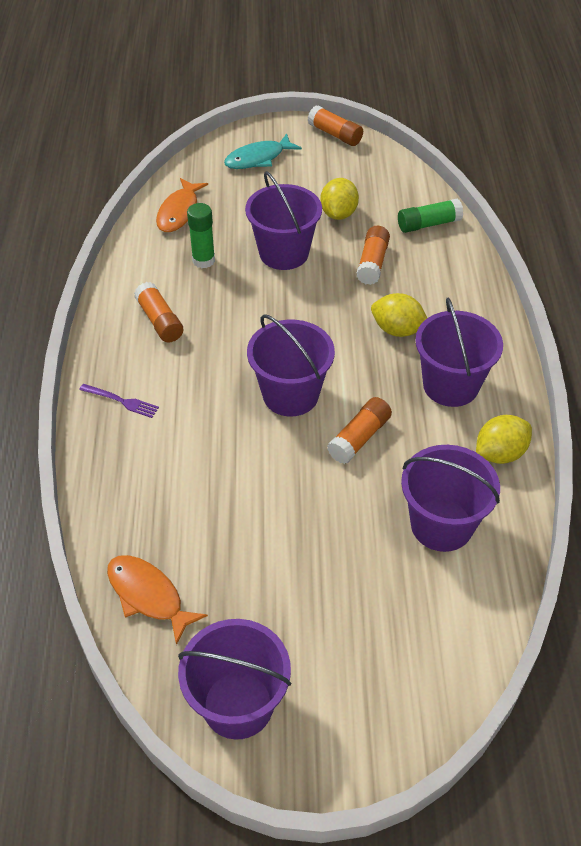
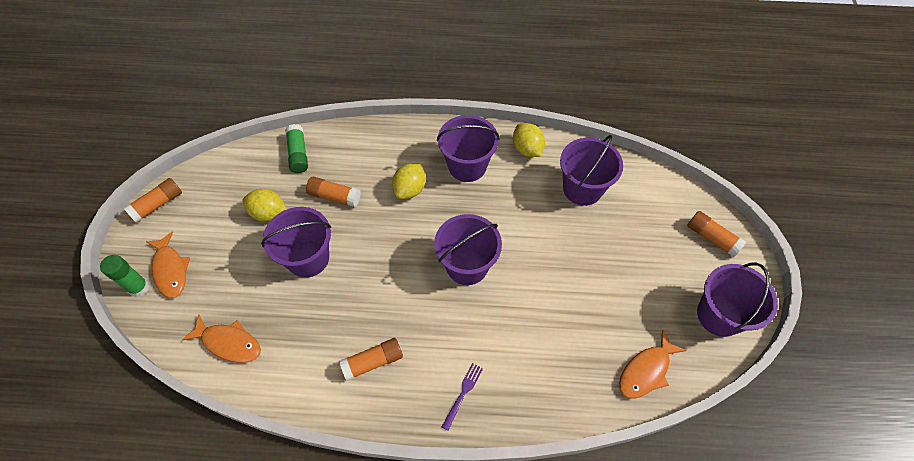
camera: 85 degrees left, 10 degrees up
(203, 260) = (302, 323): green glue stick -> green glue stick (139, 288)
(258, 158) = (170, 270): turquoise fish -> orange fish
(359, 438) = (510, 225): orange glue stick -> orange glue stick (712, 238)

